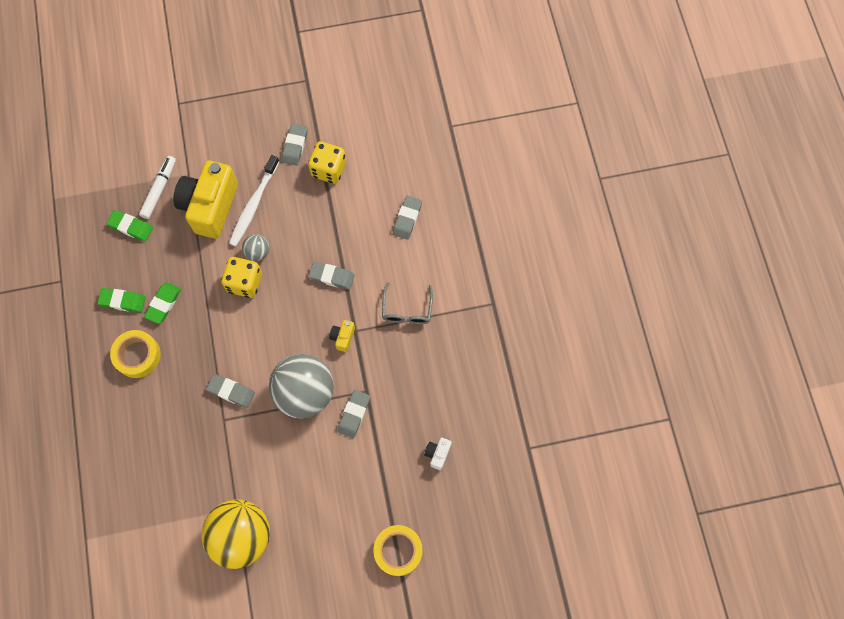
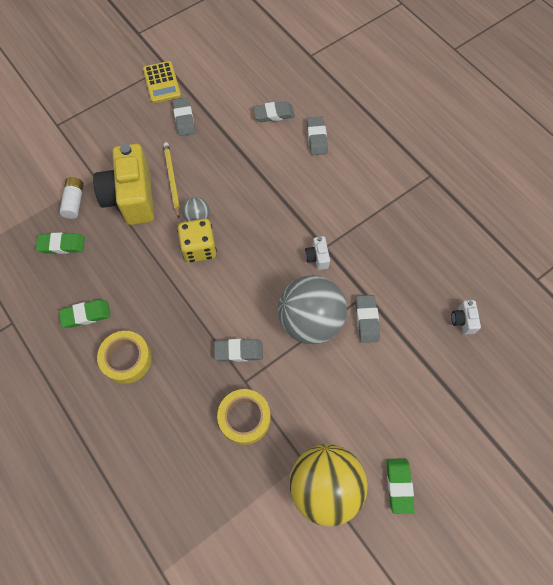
camera: 25 degrees left, 5 degrees down
(159, 189) = (74, 202): white marker -> white battery
(163, 304) = (129, 300): green eraser -> green eraser (399, 485)
(254, 204) = (172, 180): white toothbrush -> yellow pencil
(293, 97) = (162, 82): none -> yellow calculator
(329, 169) = (225, 126): yellow dice -> none
(332, 277) = (277, 210): grey eraser -> grey eraser (273, 114)
(343, 337) = (317, 257): yellow camera -> white camera
(398, 551) = (482, 426): yellow tape -> yellow tape (244, 418)
(407, 310) = (360, 210): grey glasses -> none

